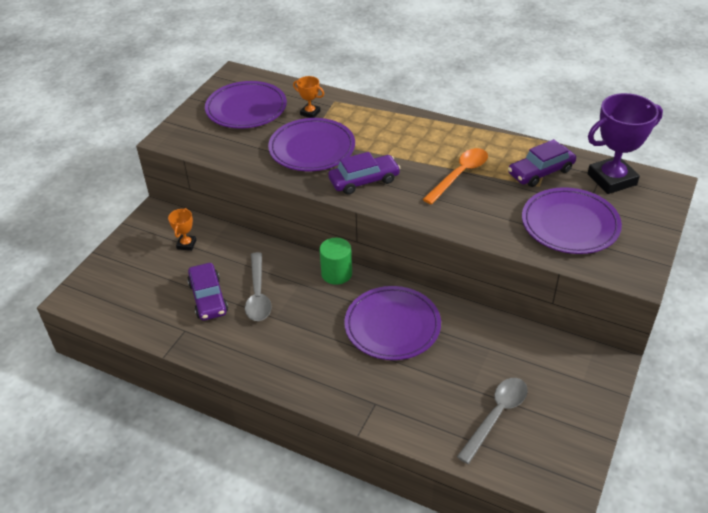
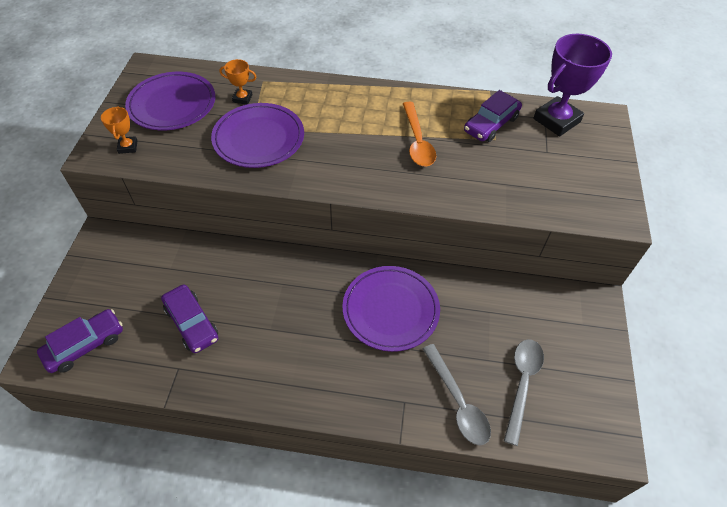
camera: 20 degrees left, 10 degrees up
(186, 244) = (148, 265): orange trophy -> orange trophy (128, 147)
(258, 294) = (244, 306): grey spoon -> grey spoon (458, 402)
(336, 273) = (316, 264): green cylinder -> none
(364, 180) = (326, 165): purple car -> purple car (85, 345)
(459, 175) = (417, 141): orange spoon -> orange spoon turned 150 degrees clockwise
(570, 224) = (539, 175): purple plate -> none

